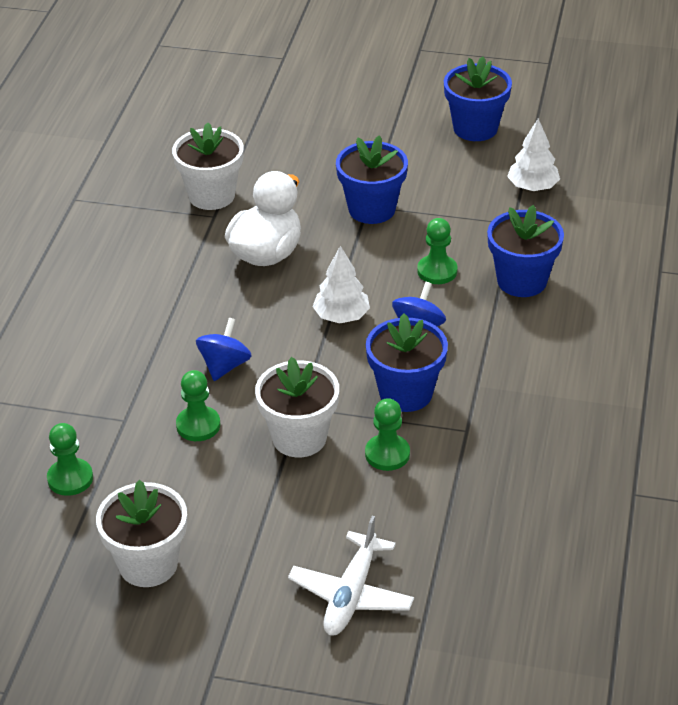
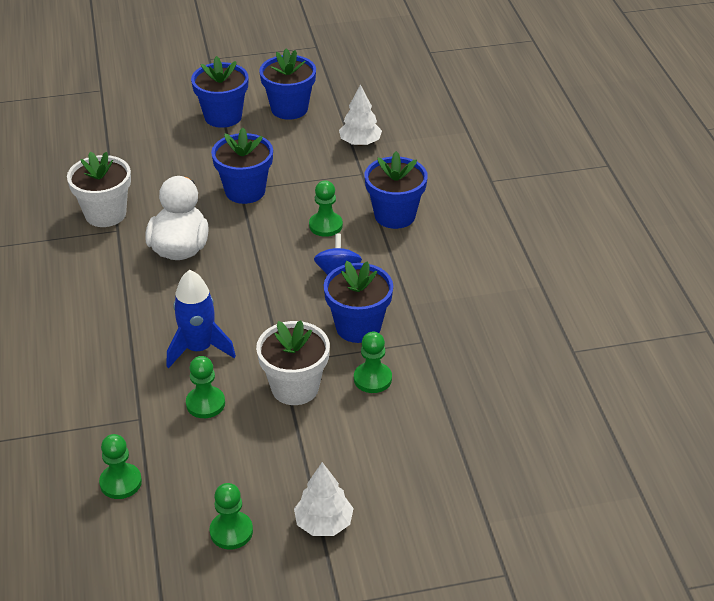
camera: 25 degrees left, 0 degrees up
(148, 564) = (231, 531): white flower pot -> green pawn
(224, 366) = (199, 348): blue spinning top -> blue rocket
(341, 316) = (271, 281): white tree -> white tree (324, 523)
(351, 595) = (411, 499): white plane -> none
(396, 119) = (223, 117): none -> blue flower pot

